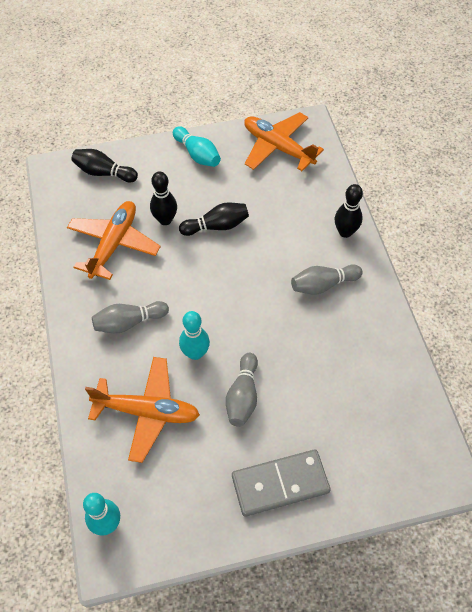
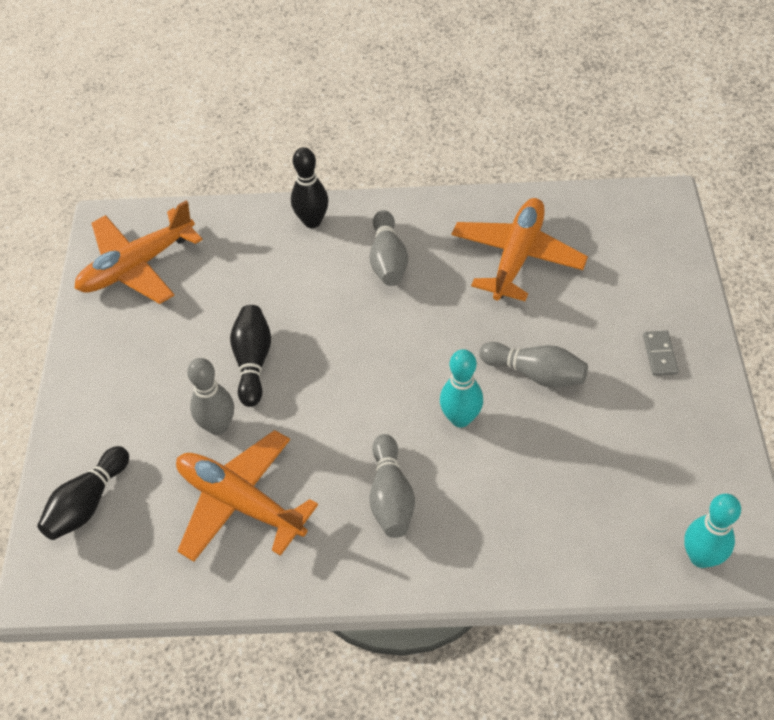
camera: 75 degrees left, 5 degrees down
(147, 412) = (541, 489): orange plane -> orange plane (517, 257)
(165, 220) = (218, 426): black bowling pin -> grey bowling pin
(197, 154) = (107, 366): turquoise bowling pin -> none
(280, 483) = (659, 354): grey domino -> grey domino, size x0.45

